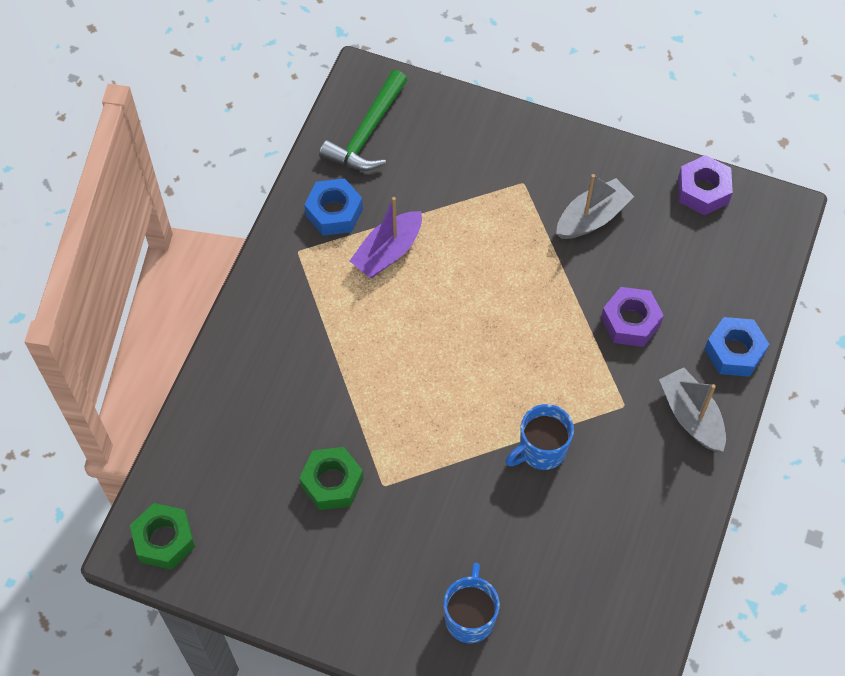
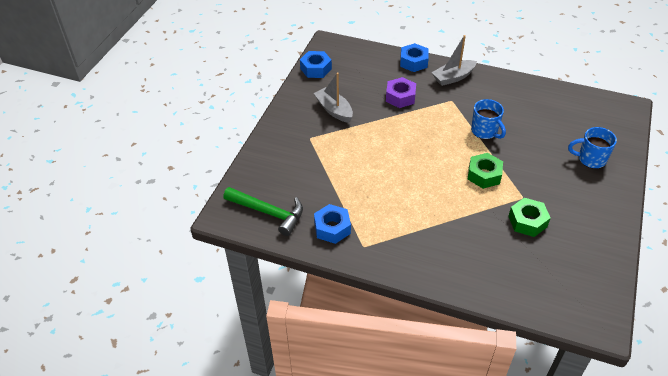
camera: 90 degrees left, 15 degrees down
(164, 540) = (591, 308): green nut -> green nut (484, 175)
(388, 252) = (361, 199): purple boat -> none
(703, 190) = (316, 69): purple nut -> blue nut

